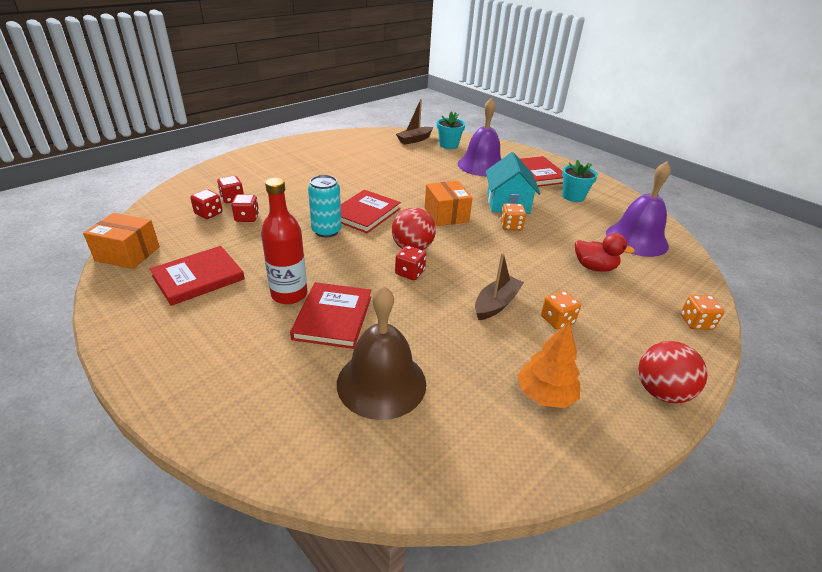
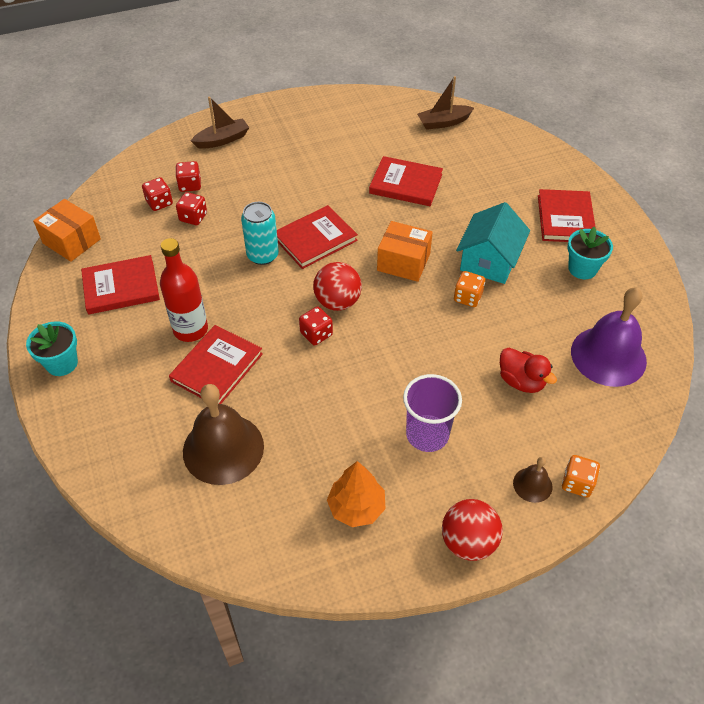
camera: 25 degrees right, 15 degrees up
(413, 173) = (406, 184): none -> red book
(446, 215) = (403, 262): orange box -> orange box turned 75 degrees counterclockwise
(448, 145) = (482, 141): turquoise flower pot -> turquoise flower pot (62, 363)
(481, 165) = (500, 188): purple bell -> none
(496, 304) = (378, 397): brown boat -> brown boat (222, 140)
(557, 320) = (427, 434): orange dice -> purple cup
(667, 333) = (532, 484): none -> brown bell

